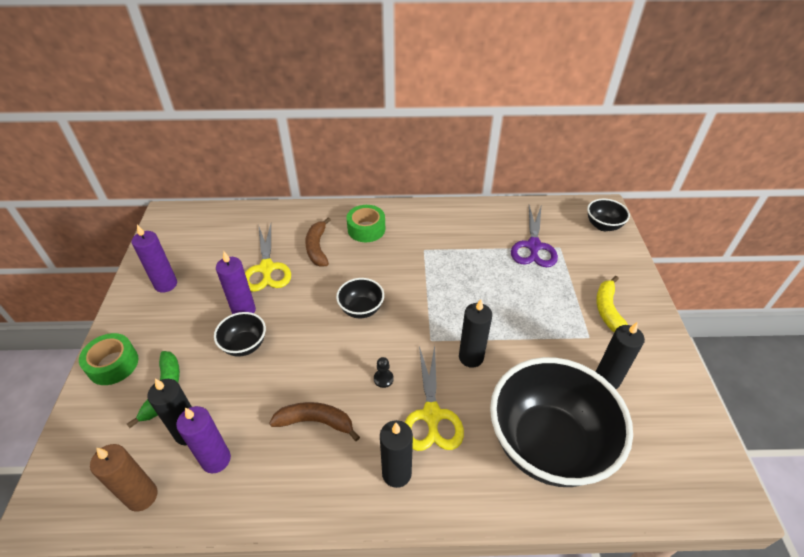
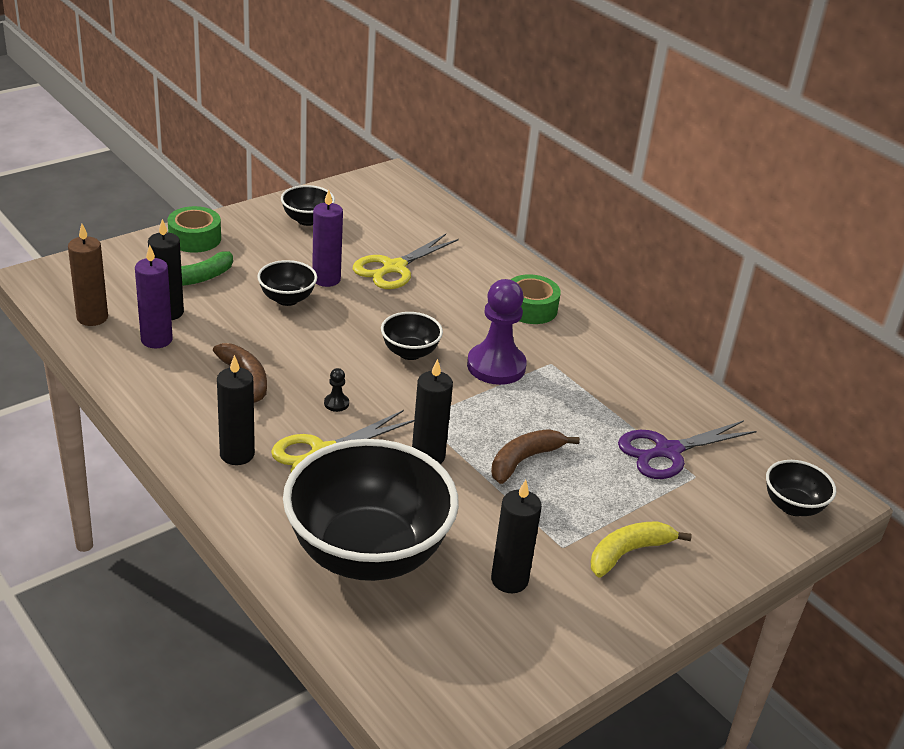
camera: 50 degrees right, 10 degrees down
(166, 284) = (307, 220): purple candle -> black bowl
(317, 248) = (461, 287): brown banana -> brown banana (524, 460)
(408, 275) = (496, 366): none -> purple pawn

